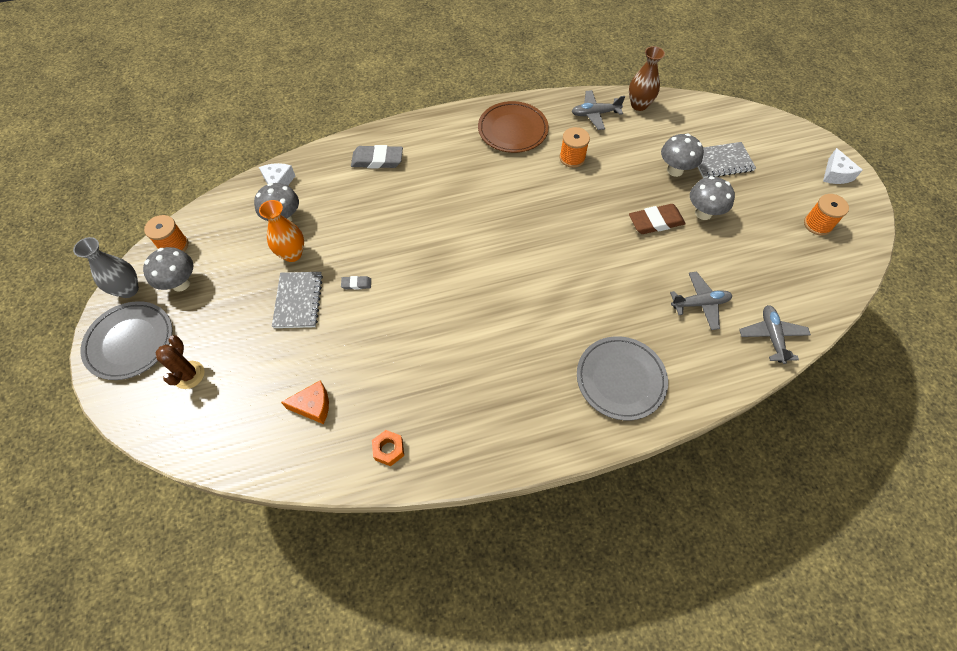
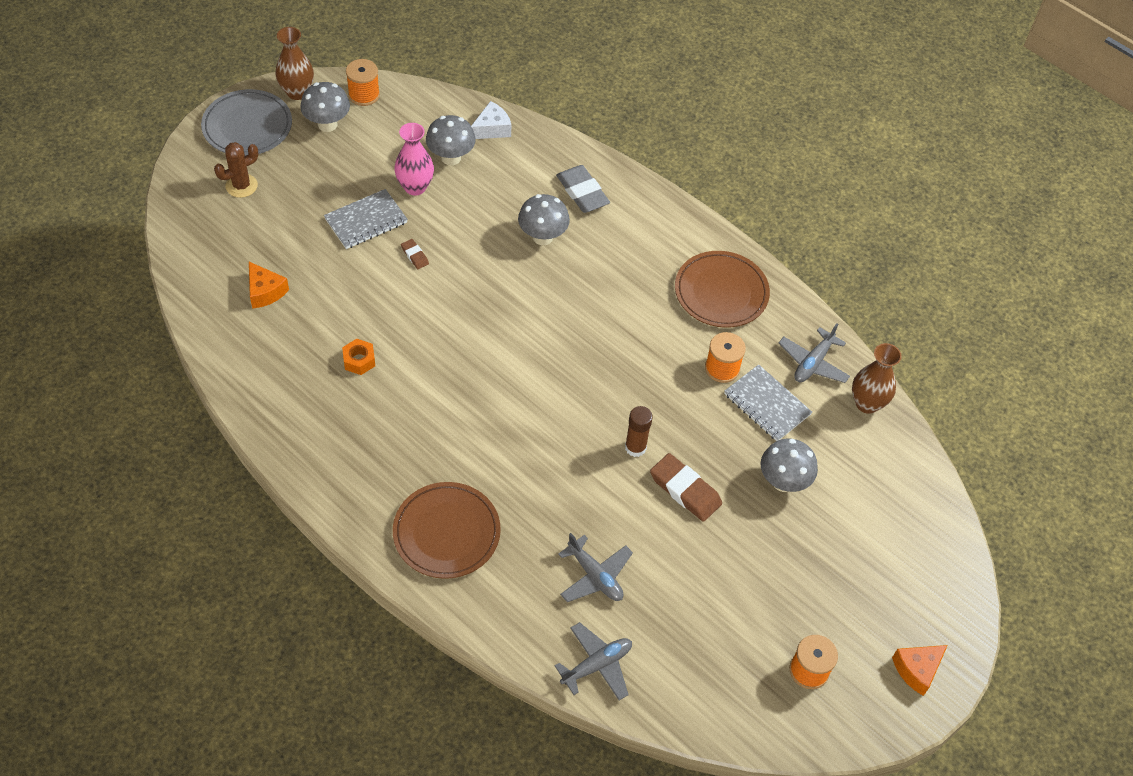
camera: 55 degrees right, 5 degrees down
(128, 289) = (297, 92): grey vase -> brown vase
(292, 254) = (415, 187): orange vase -> pink vase
(356, 284) = (414, 255): grey eraser -> brown eraser
(389, 450) = (256, 370): orange nut -> orange nut (359, 360)
(595, 114) = (813, 363): grey plane -> grey plane turned 105 degrees counterclockwise
(608, 232) = (635, 447): none -> brown glue stick
(620, 379) = (446, 533): grey plate -> brown plate
(703, 213) = (735, 535): grey mushroom -> grey mushroom (542, 237)
(721, 162) = (837, 528): grey notebook -> grey notebook (767, 404)
(835, 174) = (917, 670): white cheese -> orange cheese

